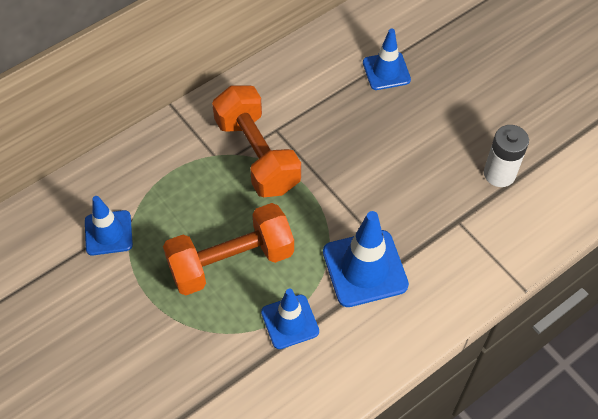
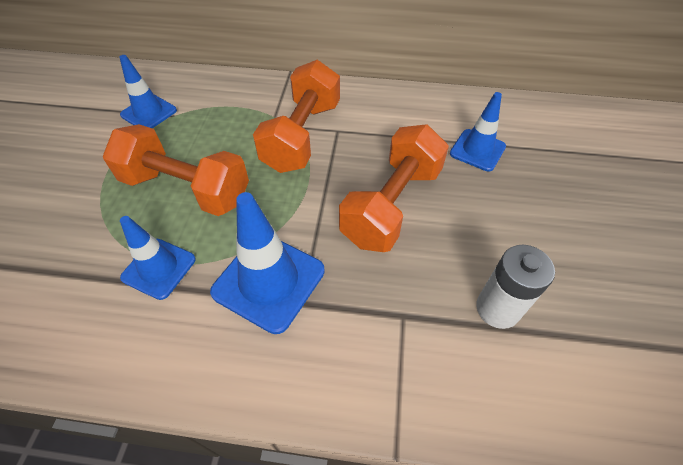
camera: 45 degrees right, 5 degrees down
(378, 158) = (391, 205): none -> orange dumbbell

